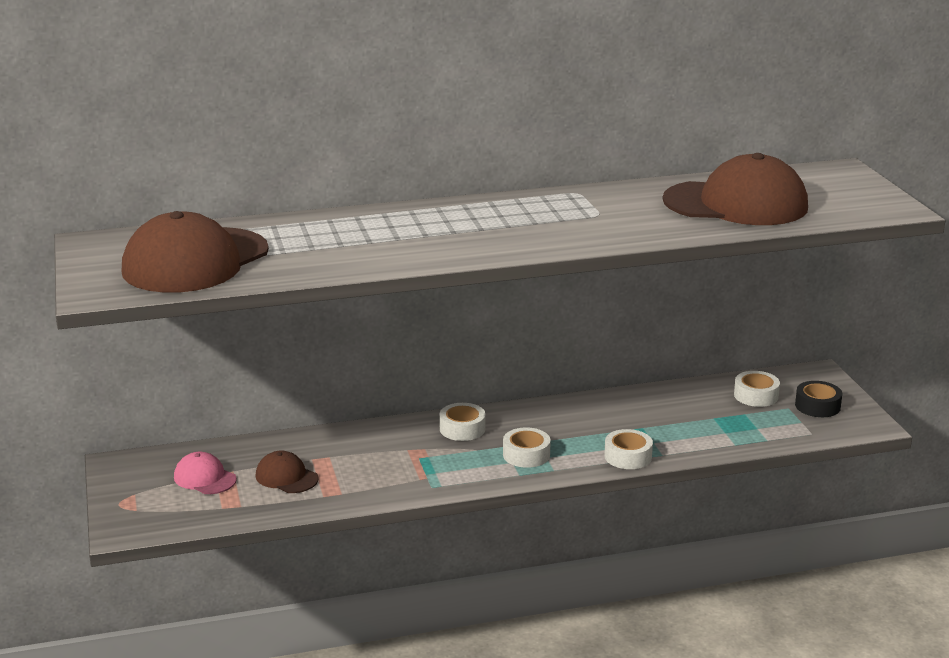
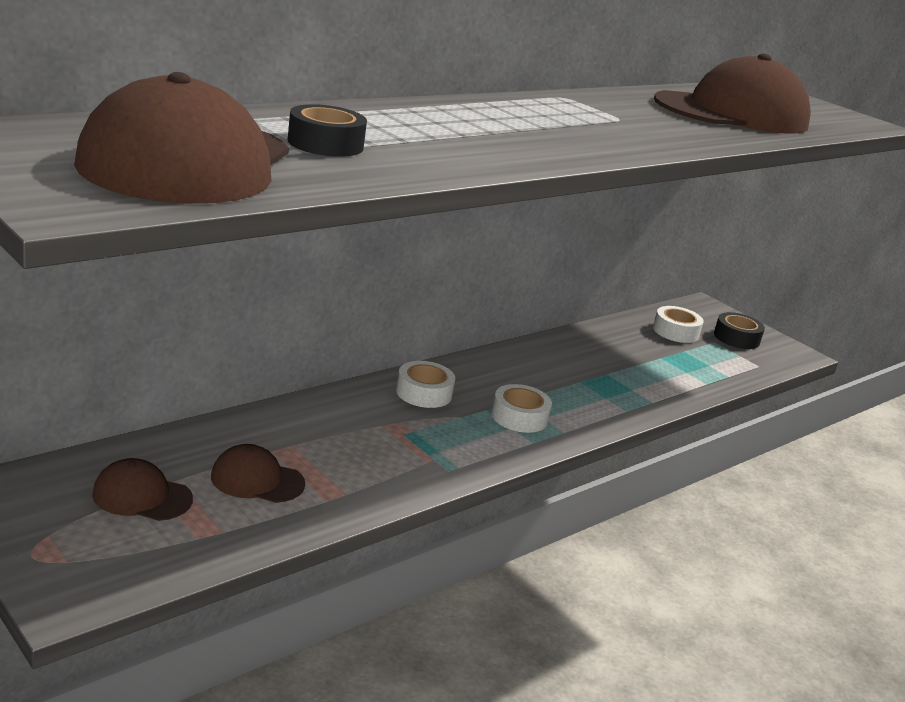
camera: 30 degrees left, 0 degrees up
(205, 478) = (142, 496): pink cap -> brown cap
(305, 246) = (325, 144): none -> black tape
(628, 456) = (622, 408): white tape -> none

